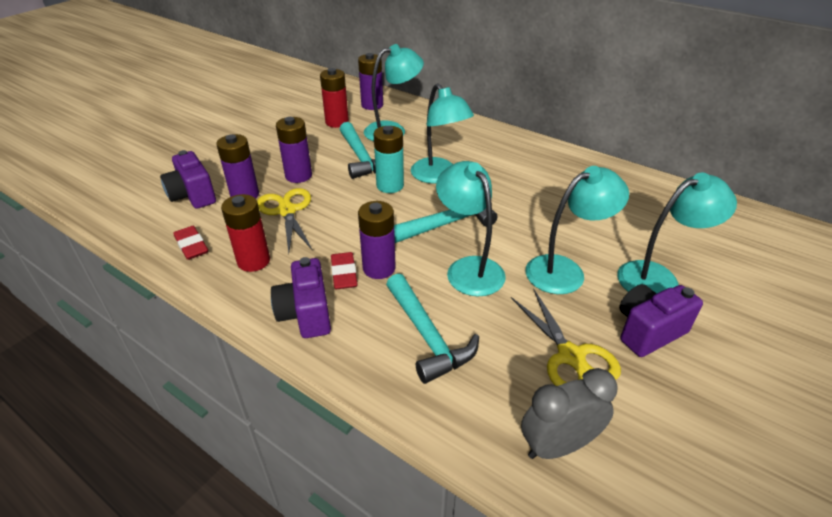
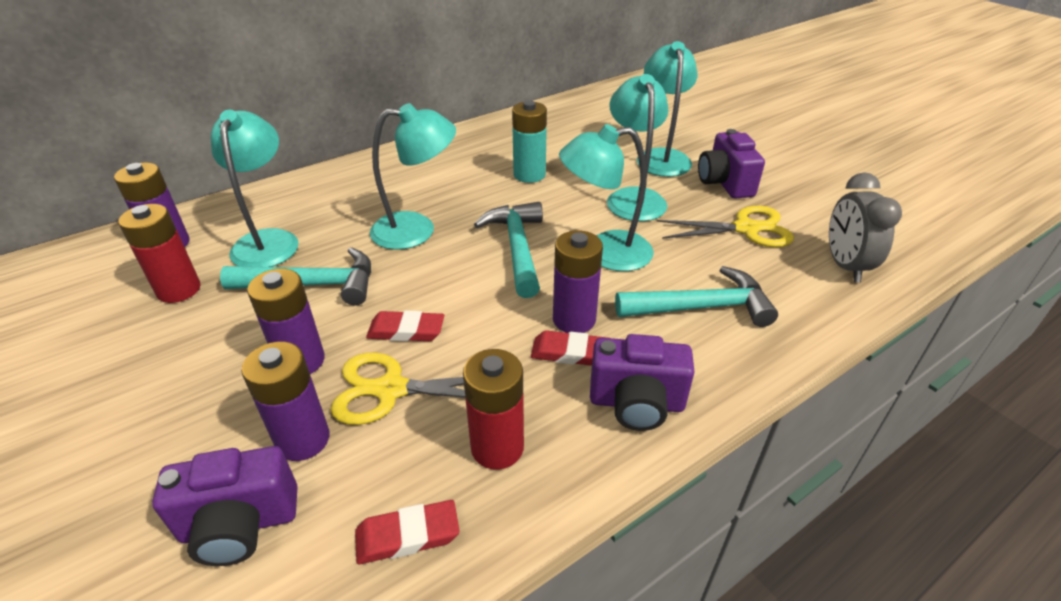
camera: 70 degrees left, 0 degrees up
(337, 202) = (406, 330): none -> red eraser
(390, 186) = (405, 273): turquoise battery -> turquoise battery (529, 175)

